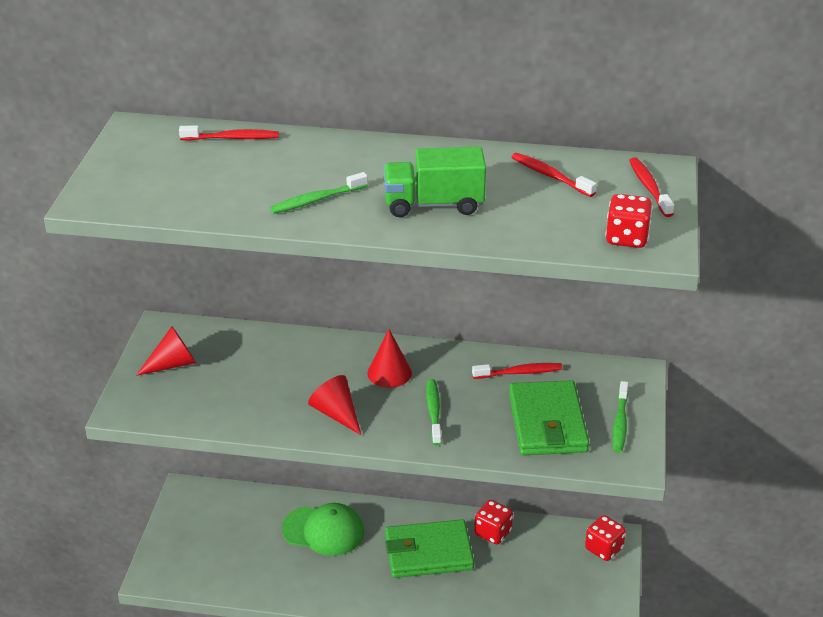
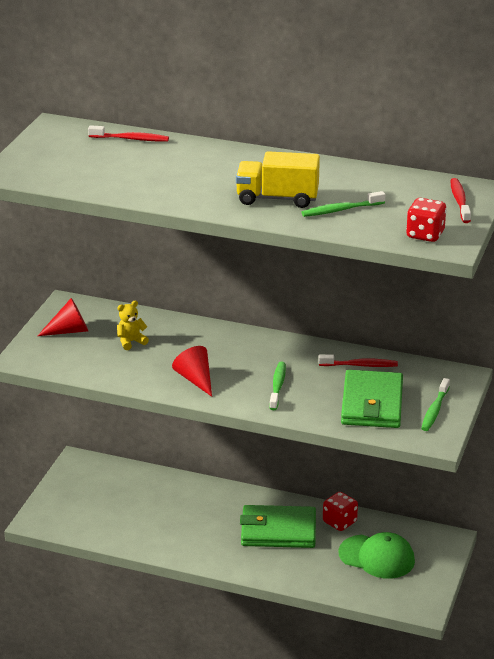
camera: 10 degrees right, 5 degrees down
(249, 371) = (131, 342): none -> yellow teddy bear
(316, 200) = (184, 188): green toothbrush -> green toothbrush (340, 210)
(323, 531) = (190, 504): green cap -> green cap (377, 557)
(389, 373) = (248, 354): red cone -> none
(433, 204) = (277, 198): green truck -> yellow truck
(550, 176) = (380, 186): red toothbrush -> none
(603, 549) = (436, 545): red dice -> none

